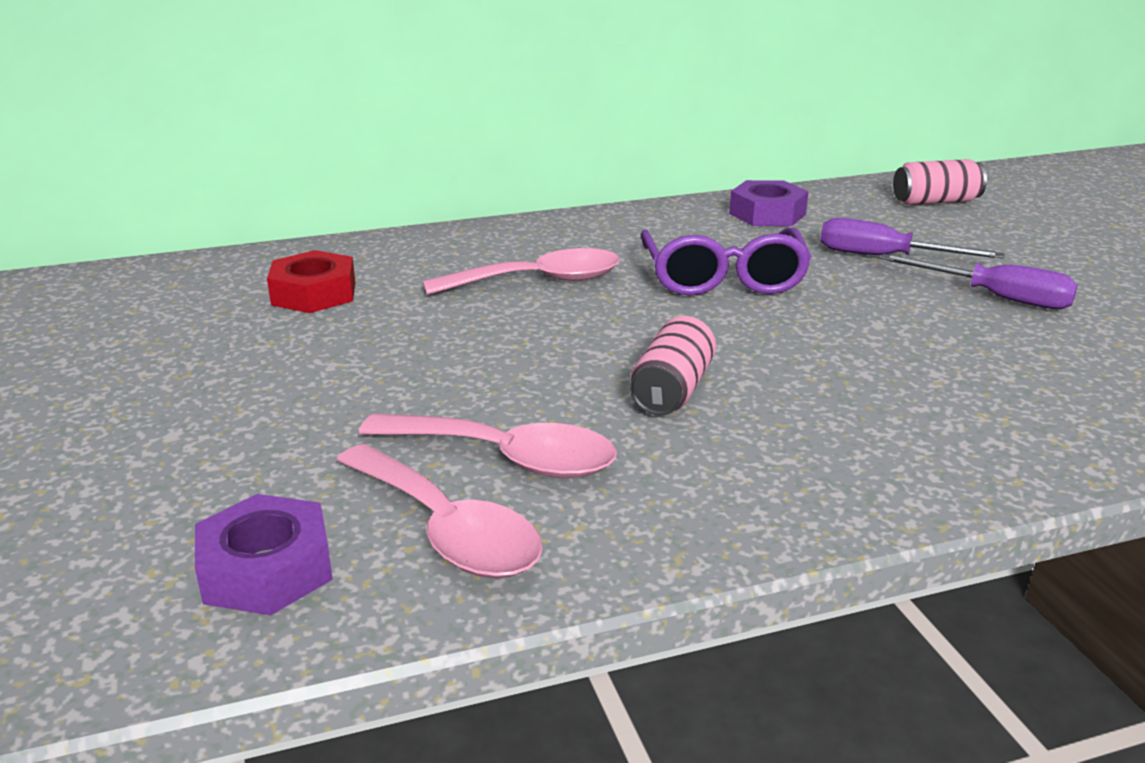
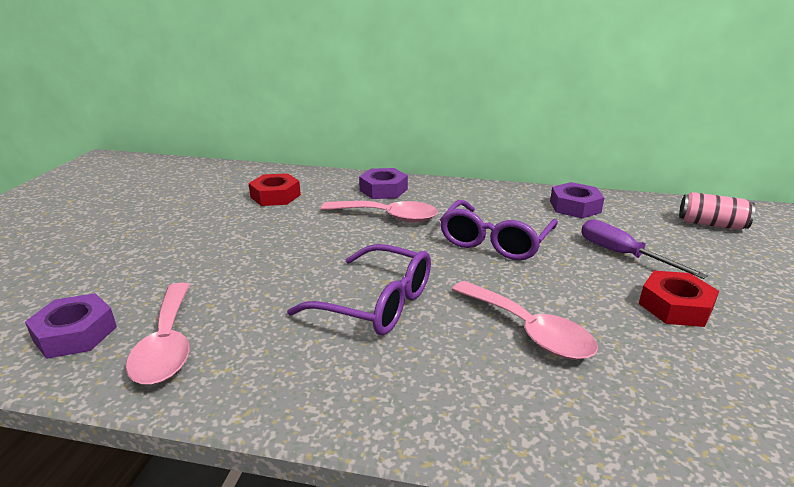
camera: 30 degrees right, 0 degrees up
(481, 247) = (383, 190): none -> purple nut
(506, 458) = (244, 314): pink spoon -> pink spoon (528, 330)
(672, 390) = (377, 303): pink can -> purple glasses
(996, 297) = (675, 306): purple screwdriver -> red nut

